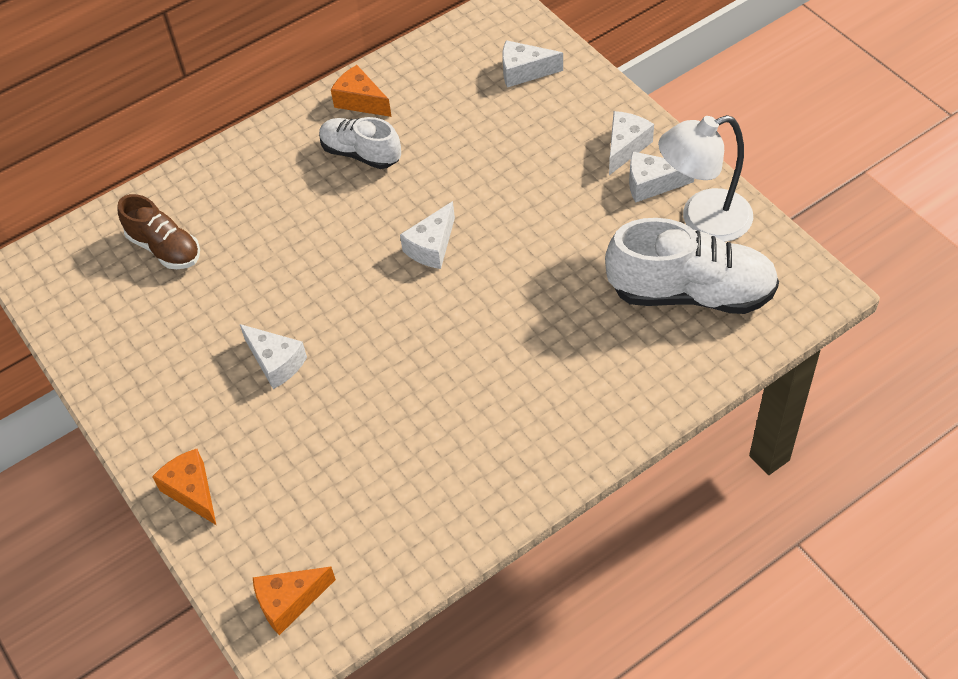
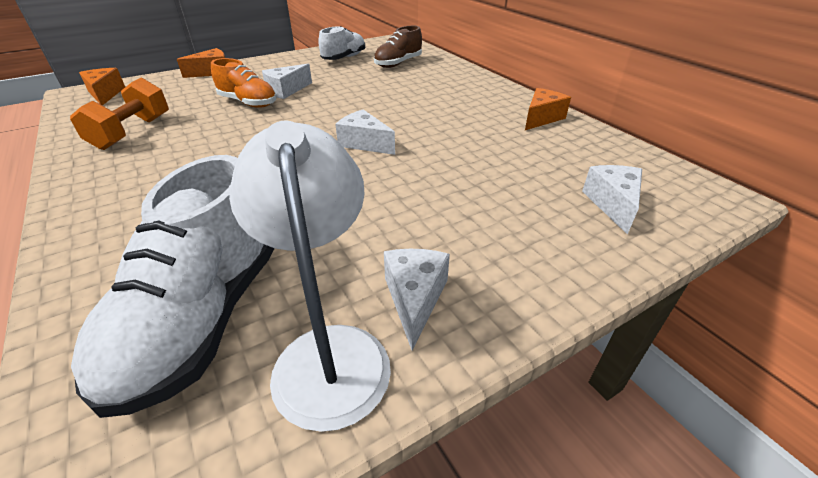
camera: 90 degrees right, 15 degrees down
(321, 394) = (248, 103): none -> orange shoe
(361, 153) = (478, 117): white shoe -> white shoe (344, 58)
(420, 489) = (132, 132): none -> orange dumbbell
(625, 147) = (488, 279): white cheese -> none

